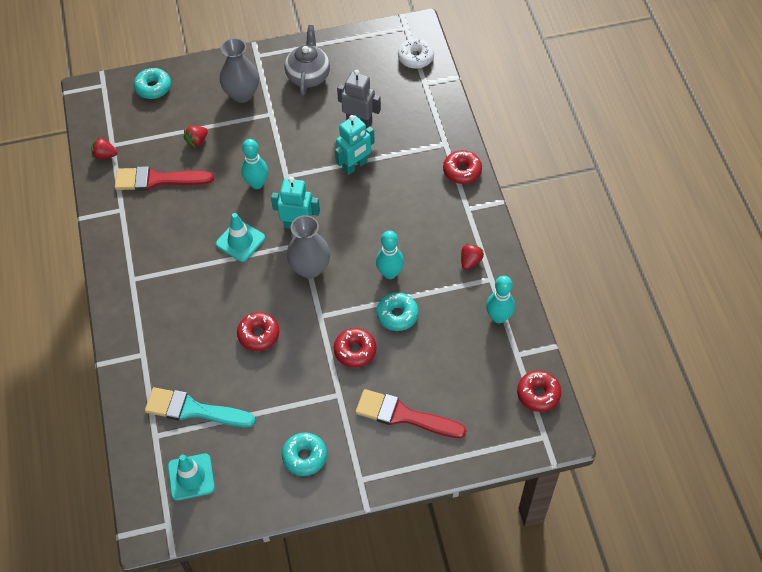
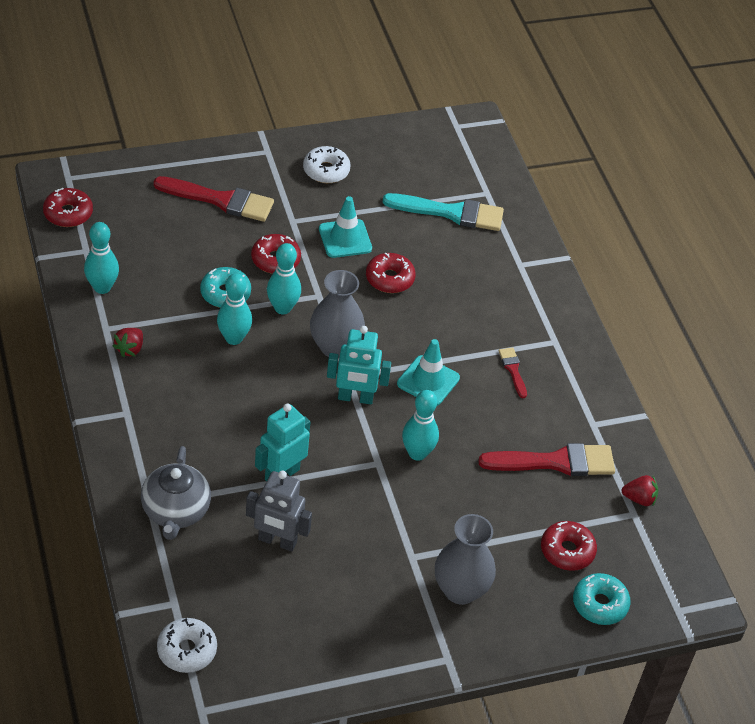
camera: 170 degrees right, 10 degrees down
(172, 252) = (513, 370): none -> red brush
(191, 477) = (441, 159): turquoise traffic cone -> turquoise traffic cone (345, 239)
(197, 141) = (513, 516): red strawberry -> none
(304, 457) = (326, 170): turquoise donut -> white donut
(308, 75) = (360, 620): grey teapot -> grey teapot (175, 512)
(350, 302) = (282, 308): none -> turquoise bowling pin
(462, 171) = (129, 464): red donut -> red donut (567, 551)

